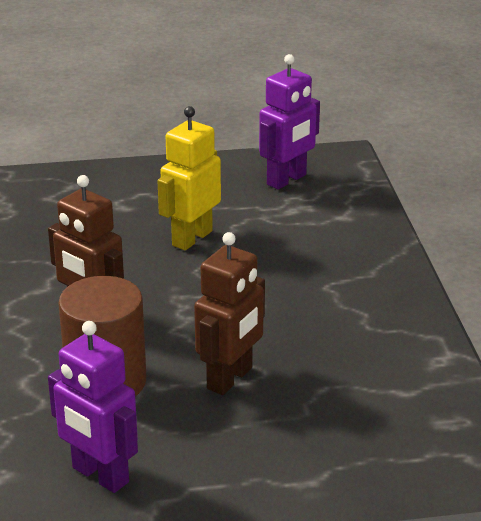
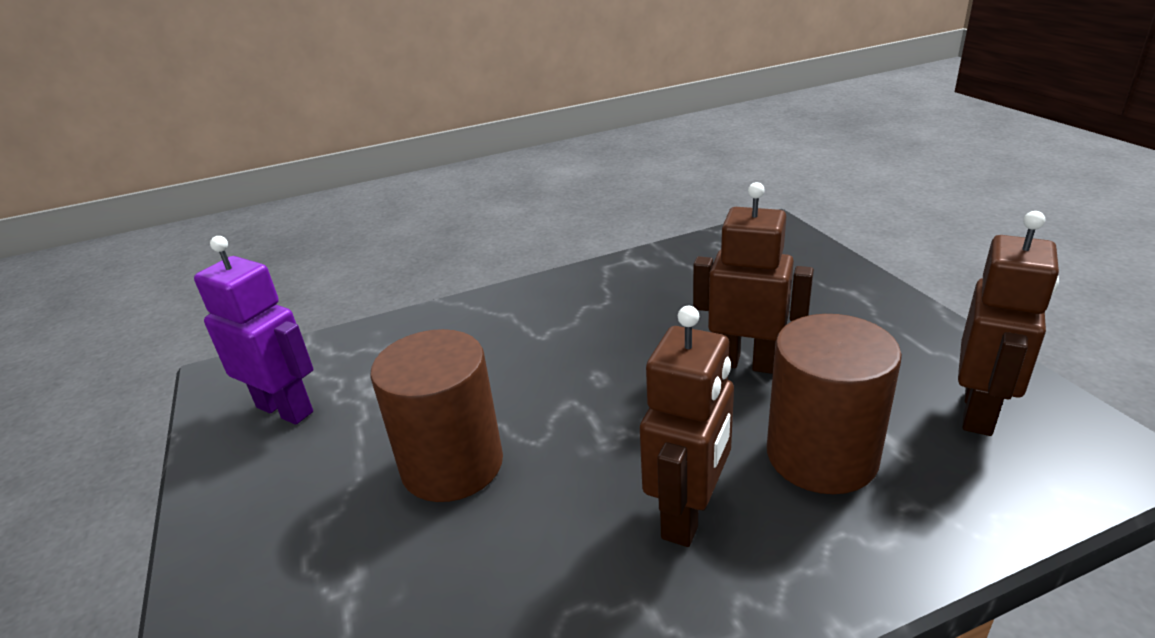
camera: 100 degrees left, 0 degrees up
(100, 475) = (979, 412): purple robot -> brown robot
(191, 238) = (452, 464): yellow robot -> brown cylinder

